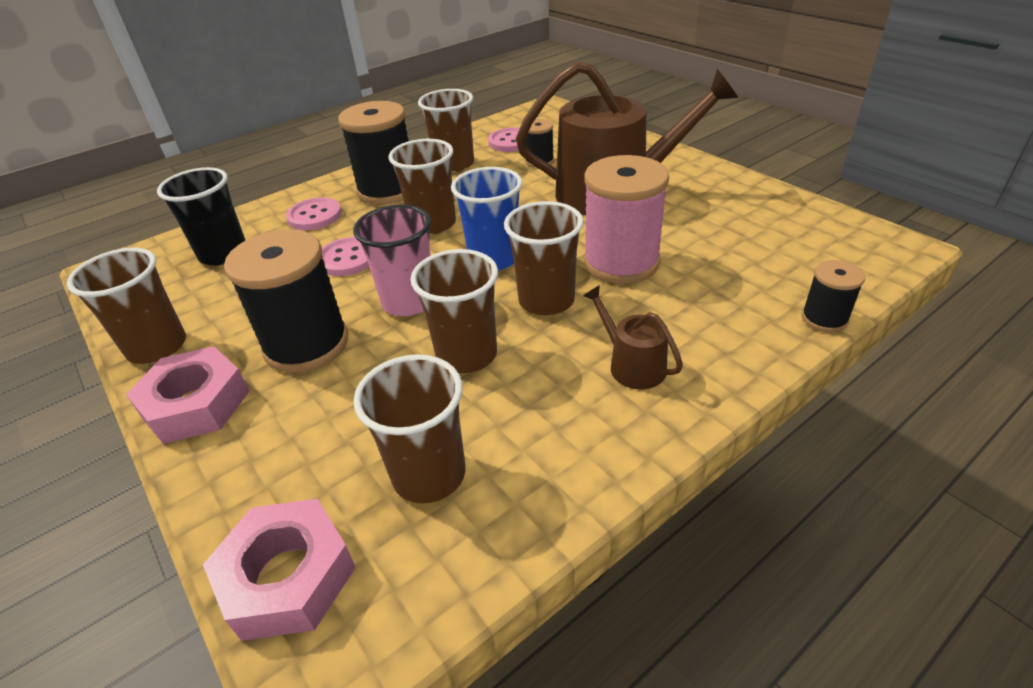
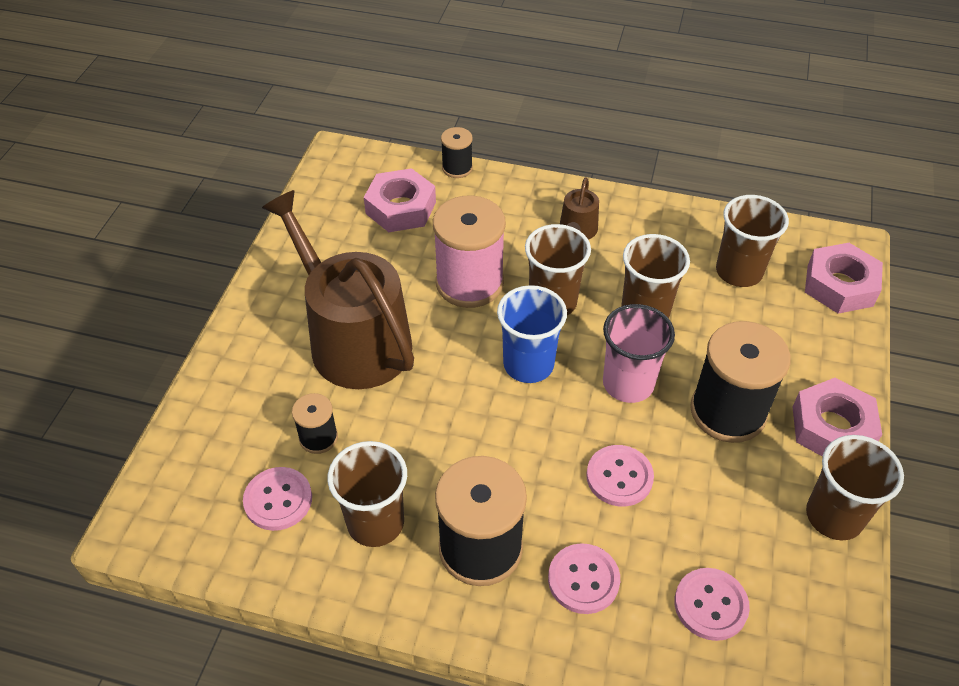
camera: 130 degrees left, 10 degrees up
(223, 254) = (710, 605): black cup -> pink button
(433, 224) = (512, 449): brown cup -> none
(770, 258) = (401, 208): none -> pink nut

